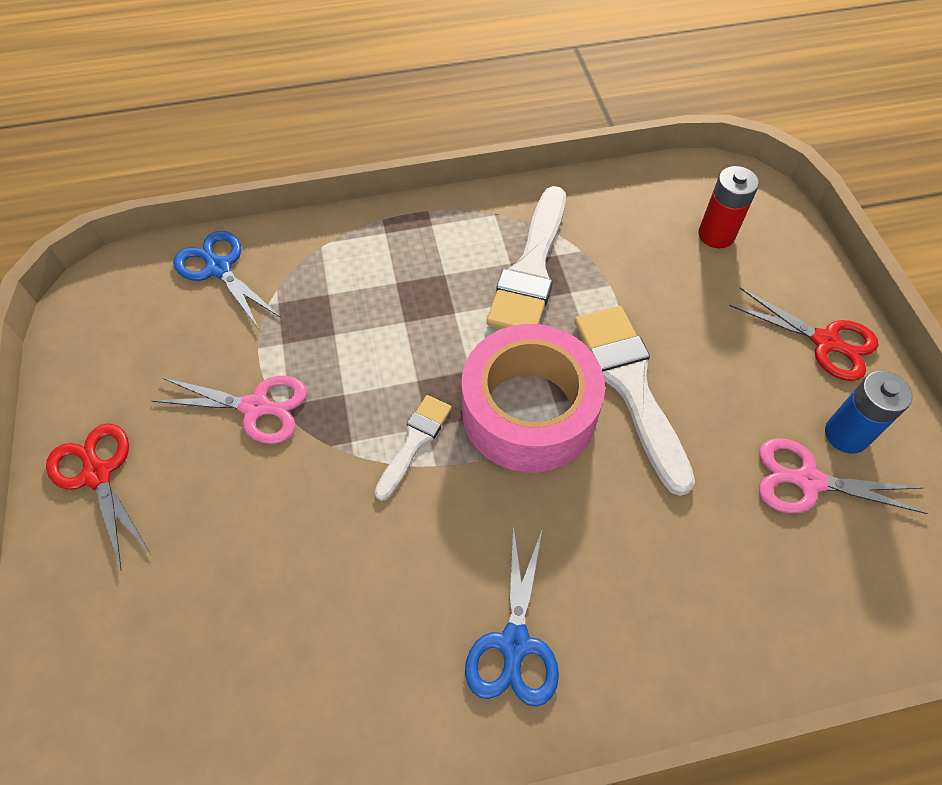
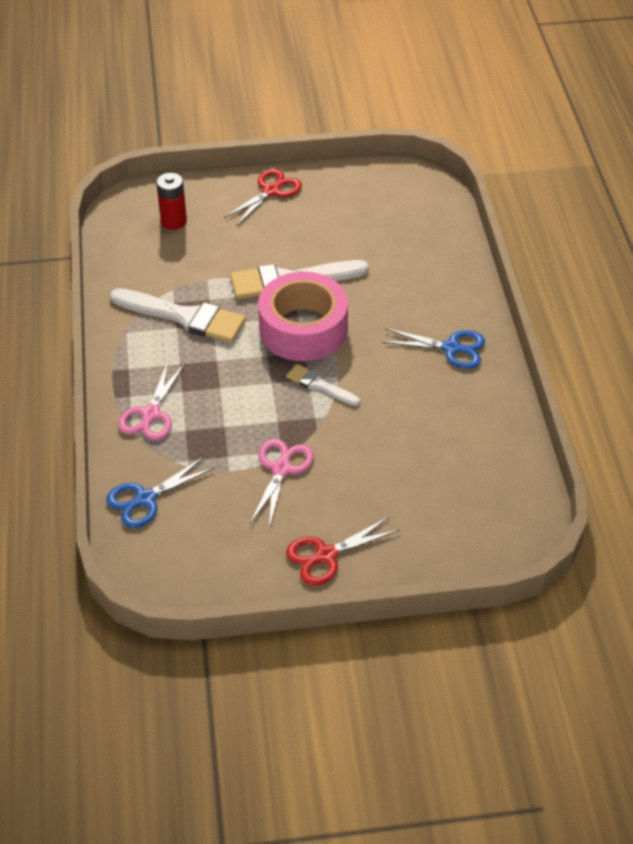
camera: 85 degrees left, 10 degrees down
(808, 481) = (364, 218): pink scissors -> pink scissors (151, 414)
(846, 434) = (336, 197): blue battery -> none

